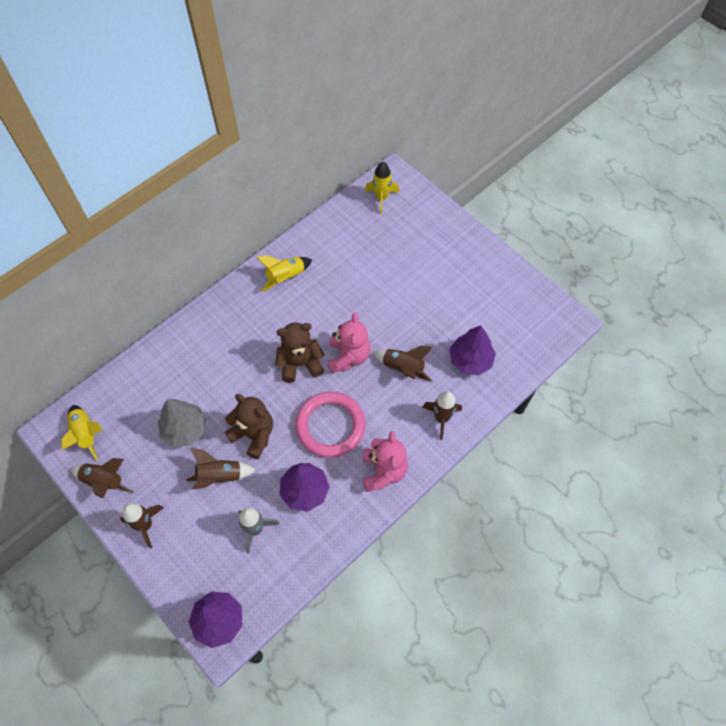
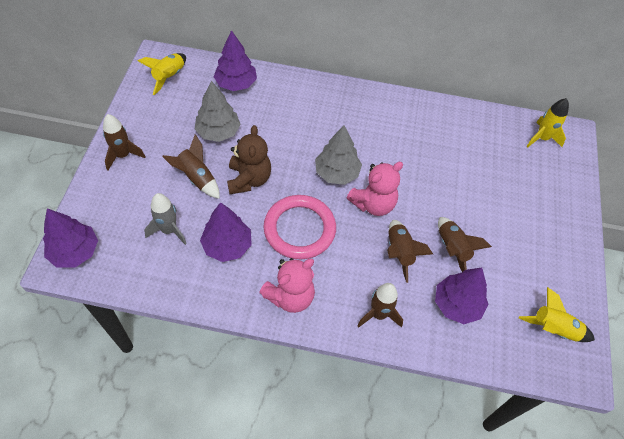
camera: 50 degrees right, 5 degrees down
(104, 481) = (140, 110): brown rocket -> brown rocket (452, 249)
(142, 381) = (236, 83): none -> purple tree
(286, 277) = (403, 117): yellow rocket -> yellow rocket (553, 329)
(300, 363) = (337, 173): brown teddy bear -> grey tree

